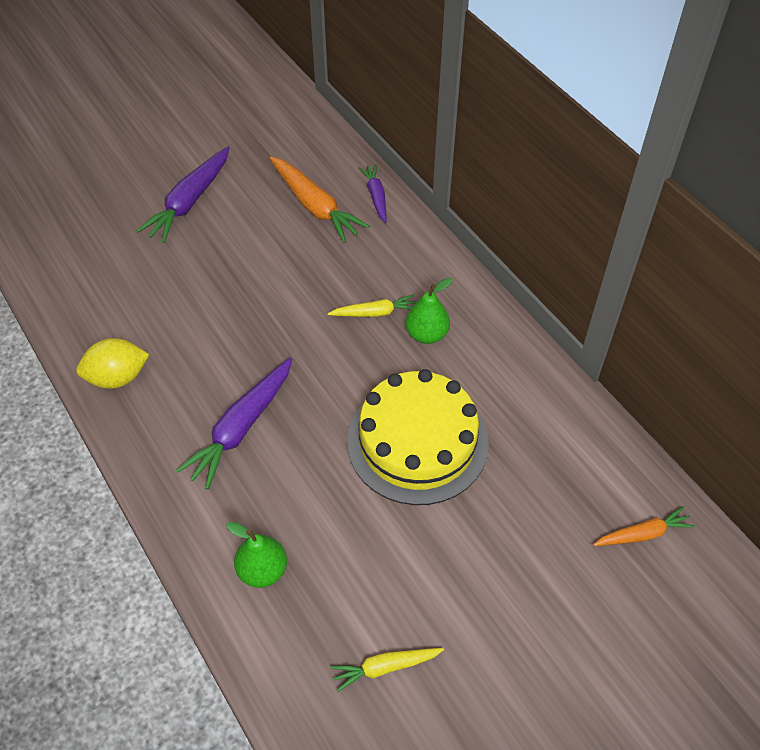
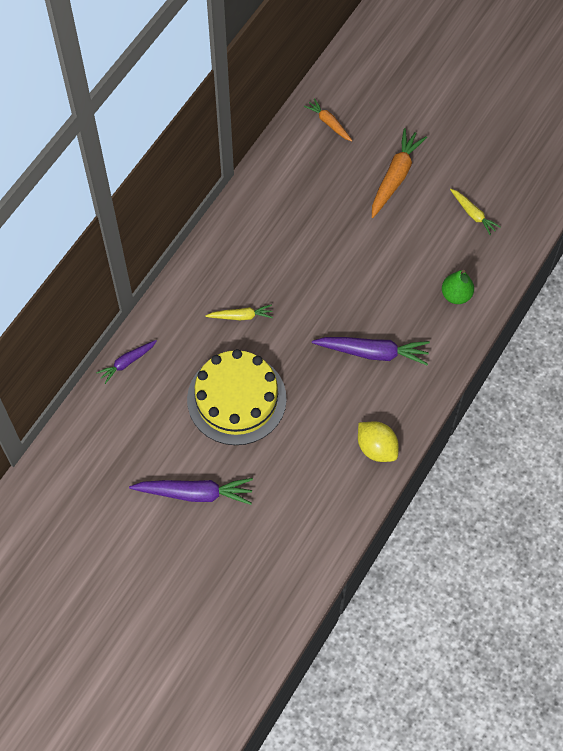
camera: 115 degrees left, 10 degrees up
(315, 206) = (157, 400): orange carrot -> orange carrot (395, 177)
(375, 313) = (241, 316): yellow carrot -> yellow carrot turned 120 degrees clockwise
(417, 441) = (329, 252): yellow cake -> yellow cake (236, 399)
(427, 334) = (243, 278): green pear -> none

